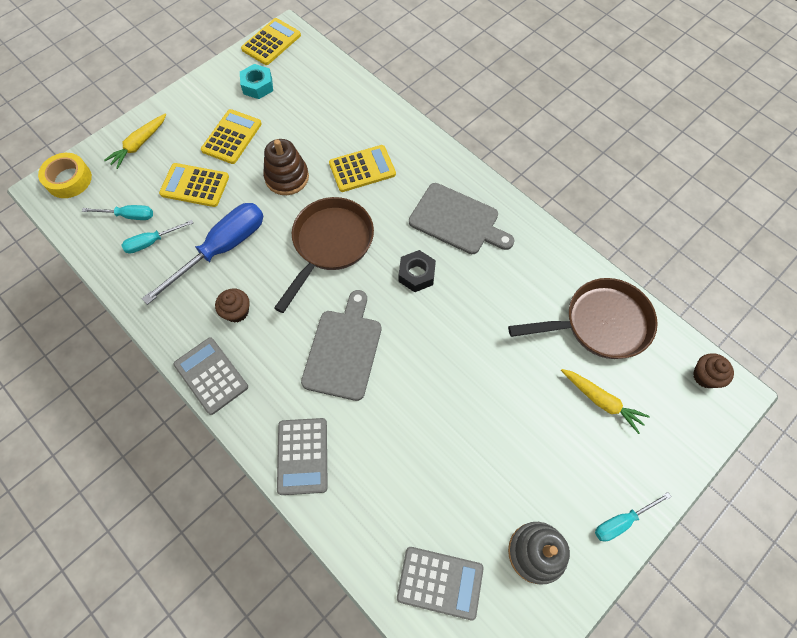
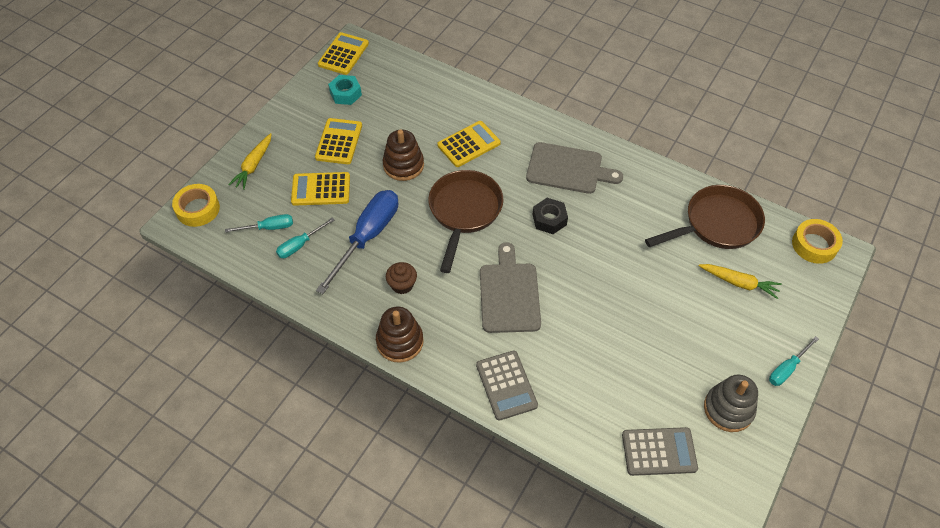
camera: 15 degrees left, 10 degrees down
(211, 376) = (400, 341): grey calculator -> brown stacking toy
(705, 376) = (814, 245): brown cupcake -> yellow tape

